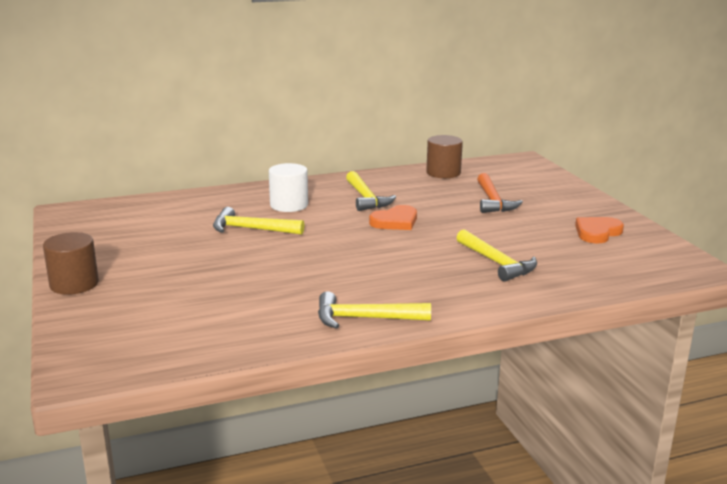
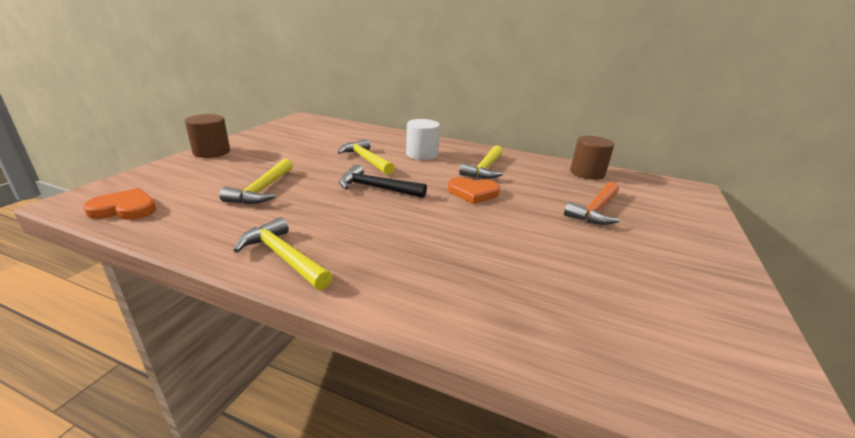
camera: 40 degrees right, 5 degrees up
(318, 248) = (376, 188): none -> black hammer
(497, 263) = (494, 267): yellow hammer -> yellow hammer (262, 190)
(597, 232) = (675, 291): orange heart -> orange heart (125, 209)

